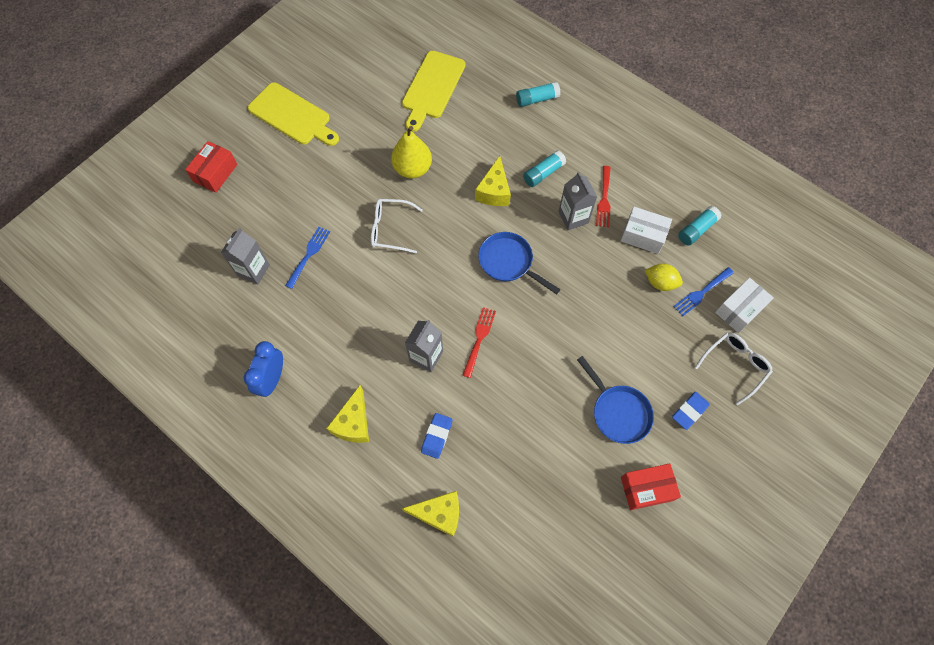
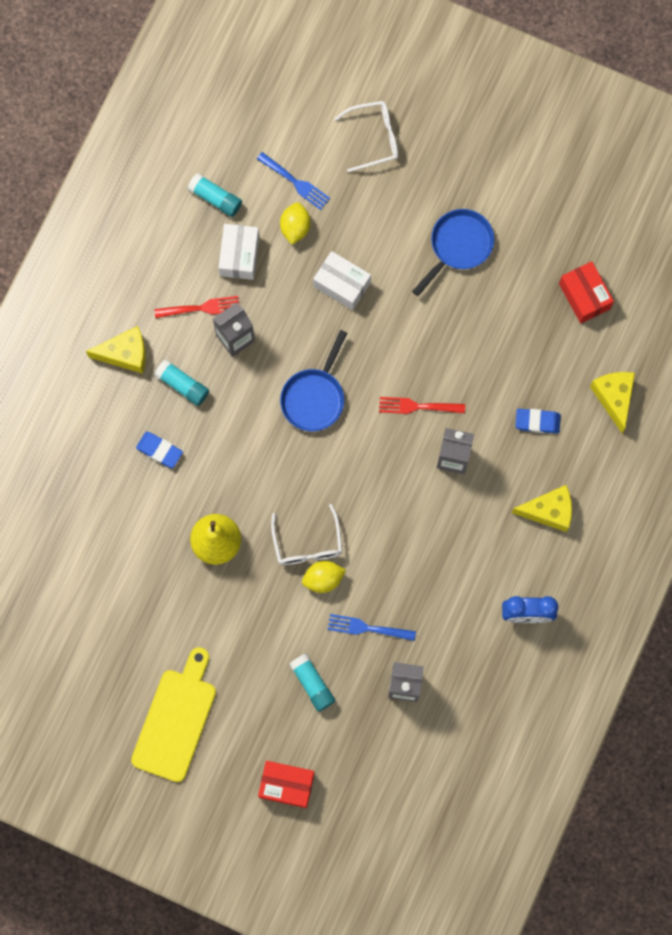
camera: 105 degrees left, 10 degrees up
(359, 233) = (323, 579): none -> yellow lemon
(432, 88) = (86, 554): yellow cutting board -> none
(494, 191) = (223, 437): yellow cheese -> yellow cheese (125, 354)
(537, 99) = (72, 417): turquoise glue stick -> turquoise glue stick (312, 684)
(646, 488) = (529, 205): red box -> red box (584, 296)
(689, 411) = (437, 176): blue eraser -> blue eraser (159, 450)
(734, 366) = (373, 138): white glasses -> white glasses turned 135 degrees clockwise
(739, 310) = (306, 141): white box -> white box (342, 284)

